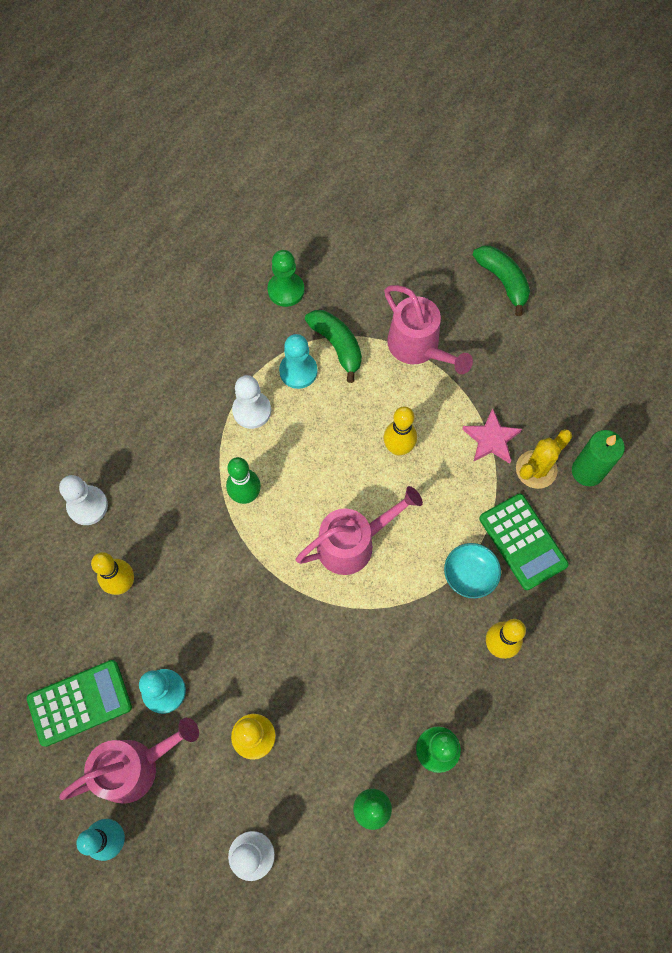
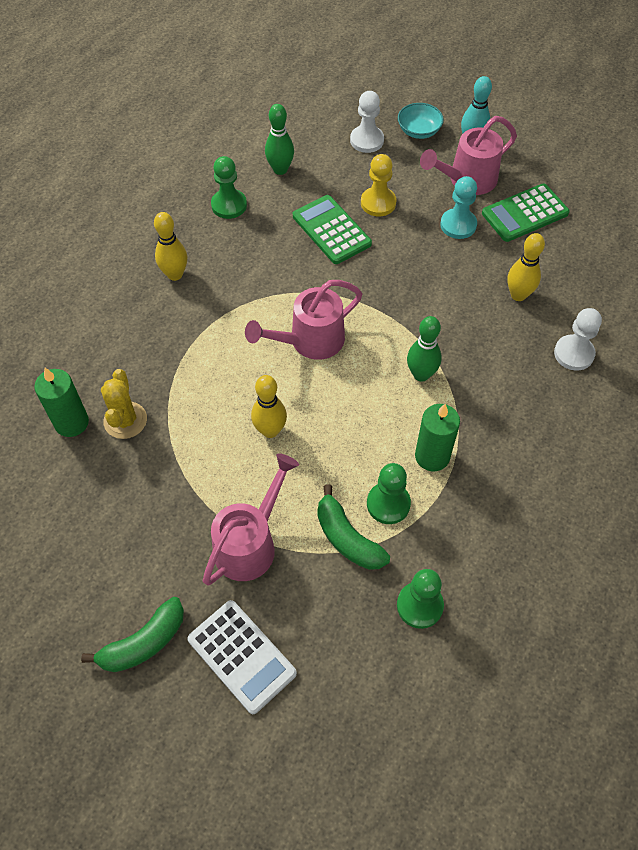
camera: 175 degrees right, 10 degrees down
(252, 410) = (432, 456): white pawn -> green candle
(298, 371) = (388, 504): turquoise pawn -> green pawn
(418, 348) = (250, 543): pink watering can -> pink watering can turned 75 degrees clockwise
(427, 266) = (241, 656): none -> white calculator
(469, 575) = (198, 324): turquoise bowl -> turquoise bowl (419, 131)
(491, 439) = (170, 446): pink star -> none
(502, 281) = (143, 642): green banana -> green banana turned 90 degrees counterclockwise
(522, 541) = (146, 354): green calculator -> green calculator (331, 230)
(536, 469) = (125, 420): yellow cactus -> yellow cactus turned 45 degrees counterclockwise

